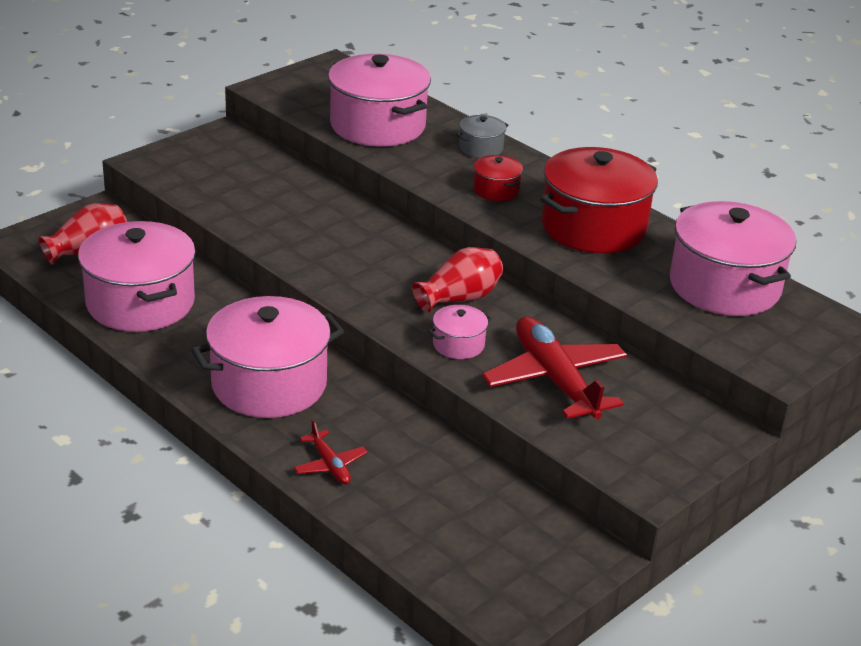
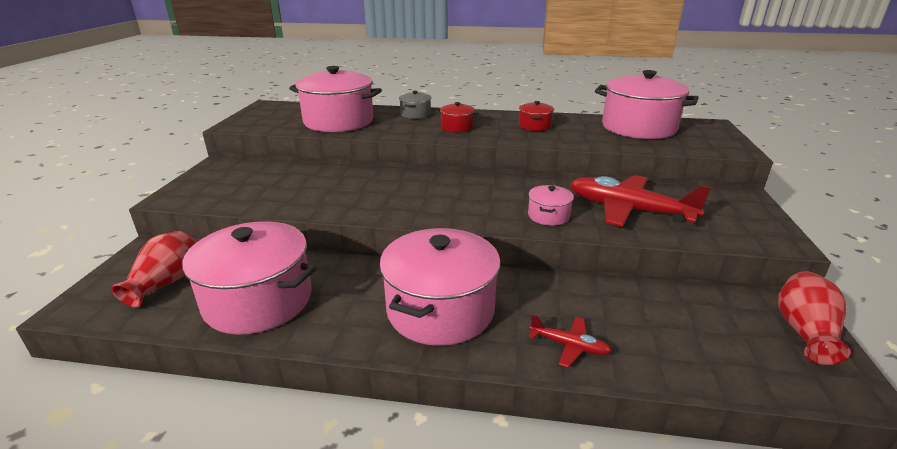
camera: 35 degrees left, 5 degrees down
(459, 298) = (504, 192): red vase -> red vase (804, 332)
(593, 227) = (535, 126): red pot -> red pot, size x0.46

